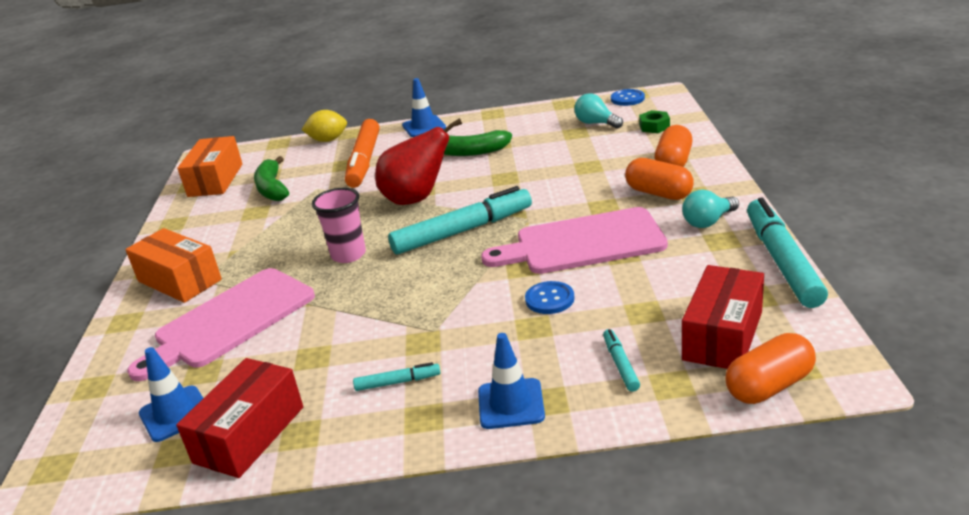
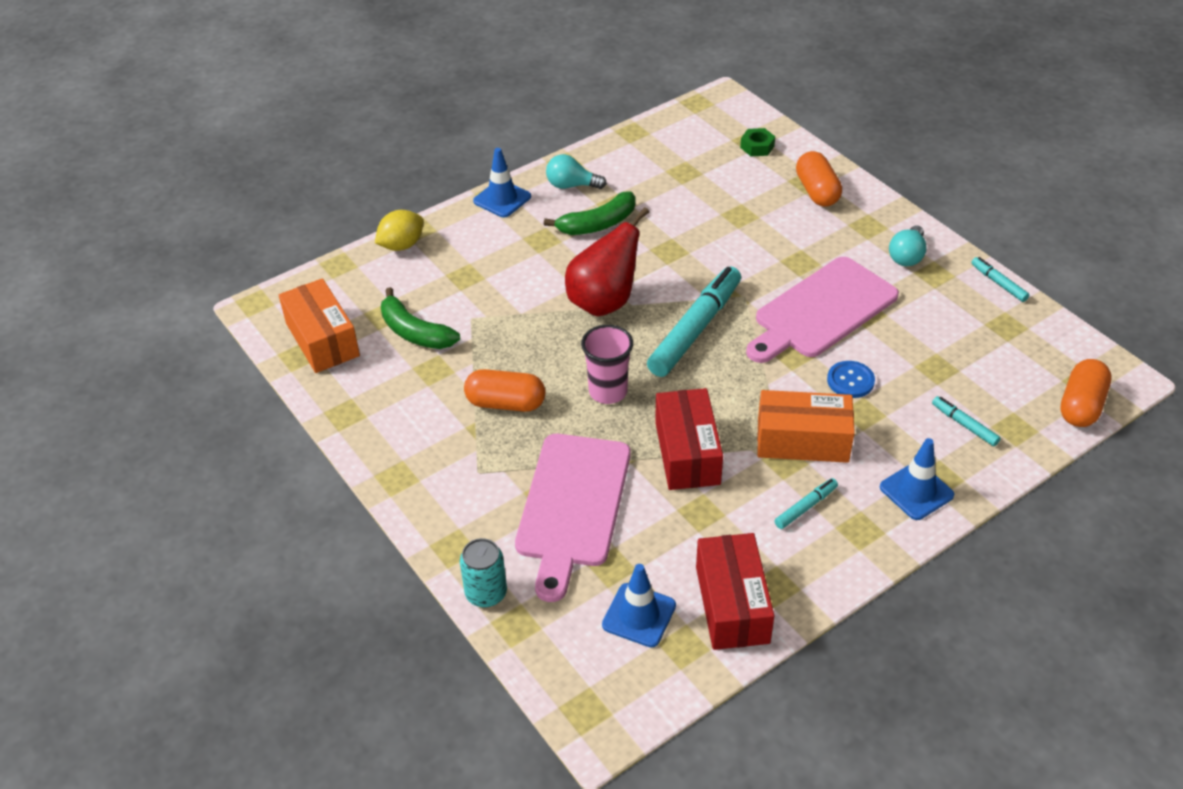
camera: 35 degrees left, 15 degrees up
(103, 358) = (486, 593): none -> turquoise can
(179, 280) = (454, 481): orange box -> orange box (802, 441)
(364, 161) = (485, 266): orange marker -> none
(596, 123) = (694, 154): turquoise light bulb -> turquoise light bulb (571, 185)
(627, 99) = (694, 112): blue button -> none
(658, 193) = (836, 233): orange capsule -> orange capsule (506, 403)
(722, 335) = (1014, 371): red box -> red box (687, 453)
(782, 261) = (998, 283): turquoise marker -> turquoise marker, size x0.45

